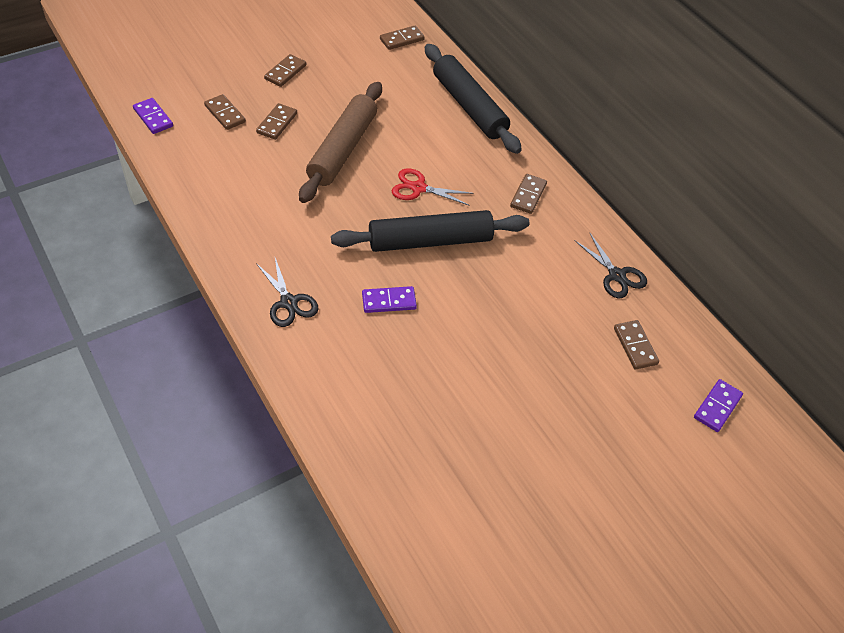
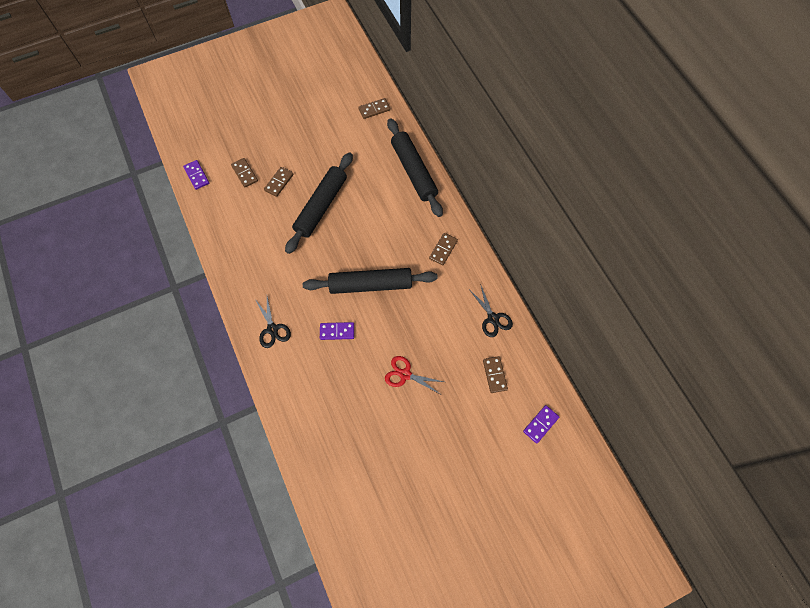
camera: 10 degrees right, 15 degrees up
(285, 72) = (289, 138): brown domino -> none
(343, 149) = (321, 206): brown rolling pin -> black rolling pin
(418, 188) = (368, 241): red scissors -> red scissors (405, 374)

